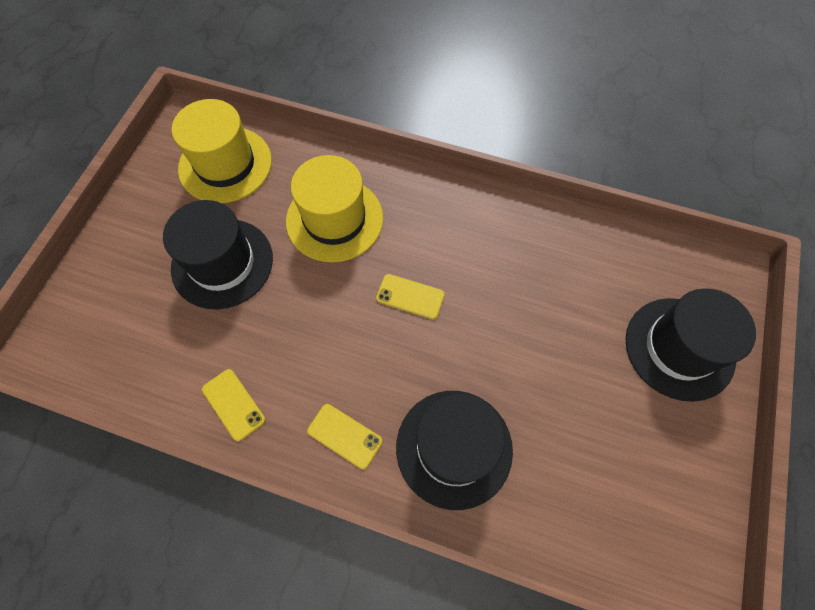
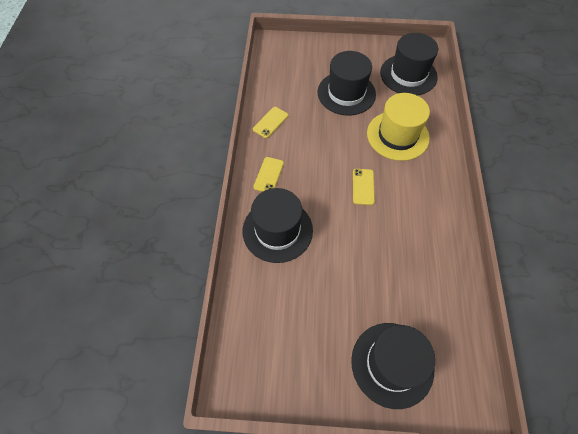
camera: 75 degrees right, 5 degrees down
(225, 164) = (408, 75): yellow hat -> black hat

